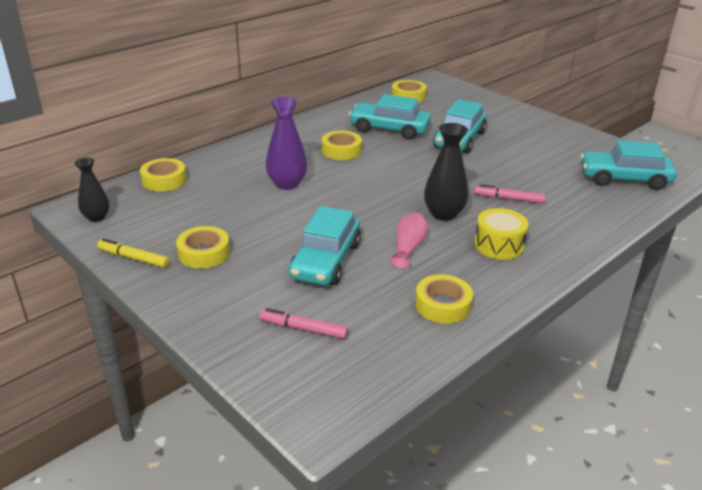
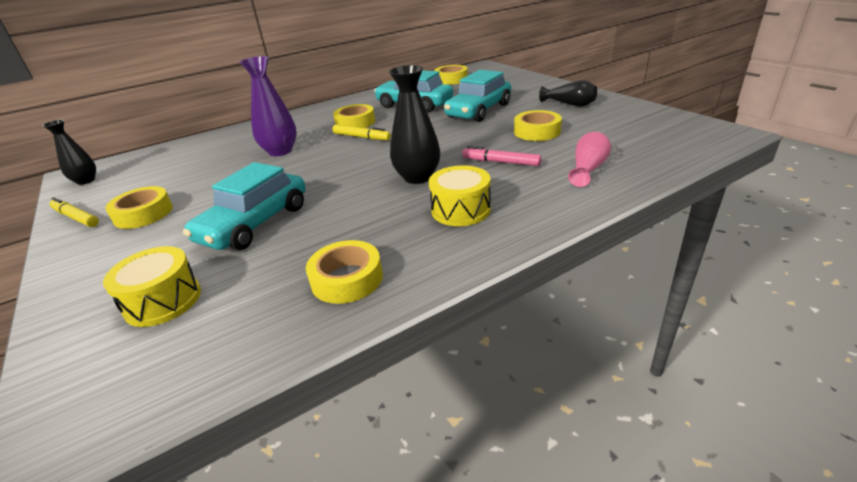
camera: 15 degrees right, 0 degrees up
(164, 180) = (175, 150): yellow tape -> yellow tape (537, 131)
(303, 329) = (163, 301): pink marker -> yellow drum
(360, 168) = (361, 137): none -> yellow marker
(408, 248) = (354, 211): pink vase -> pink vase (588, 169)
(542, 135) = (570, 104): none -> black vase
(624, 179) = (650, 141): turquoise car -> none

